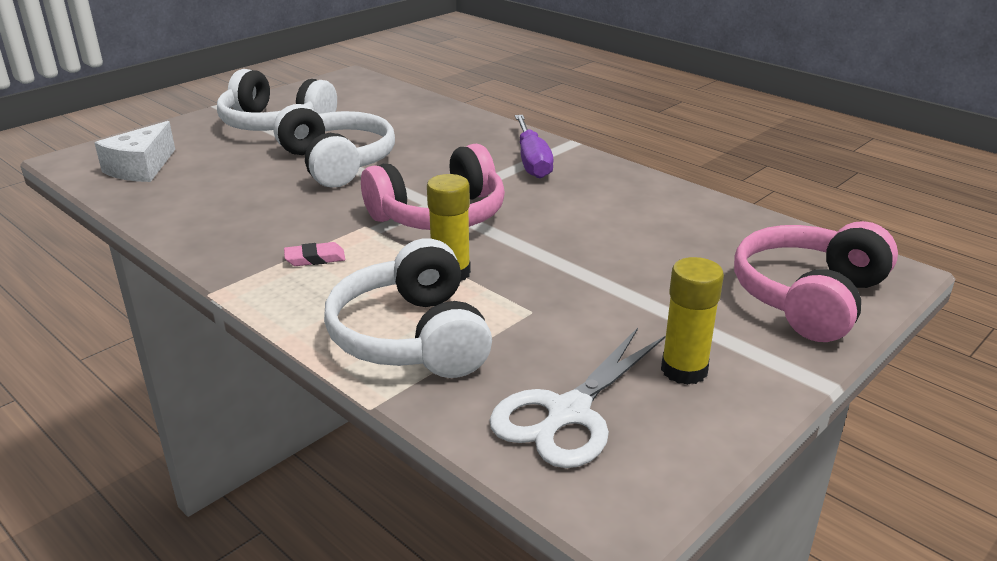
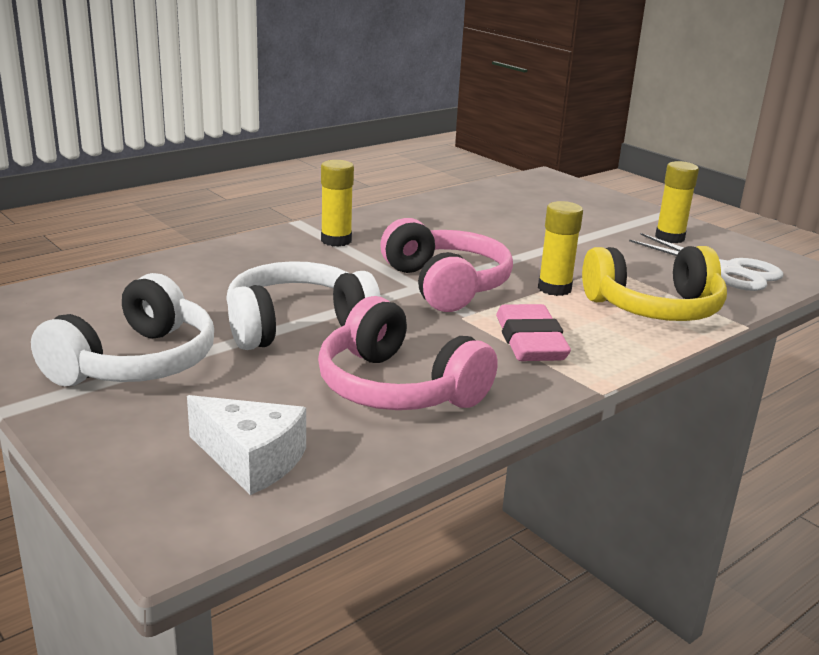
camera: 85 degrees left, 5 degrees down
(315, 258) = (530, 341): pink eraser -> pink eraser, size x2.00
(412, 337) = (654, 308): white headphones -> yellow headphones
(532, 161) = (336, 240): purple screwdriver -> yellow glue stick
(809, 298) = (579, 198): pink headphones -> pink headphones (398, 388)

